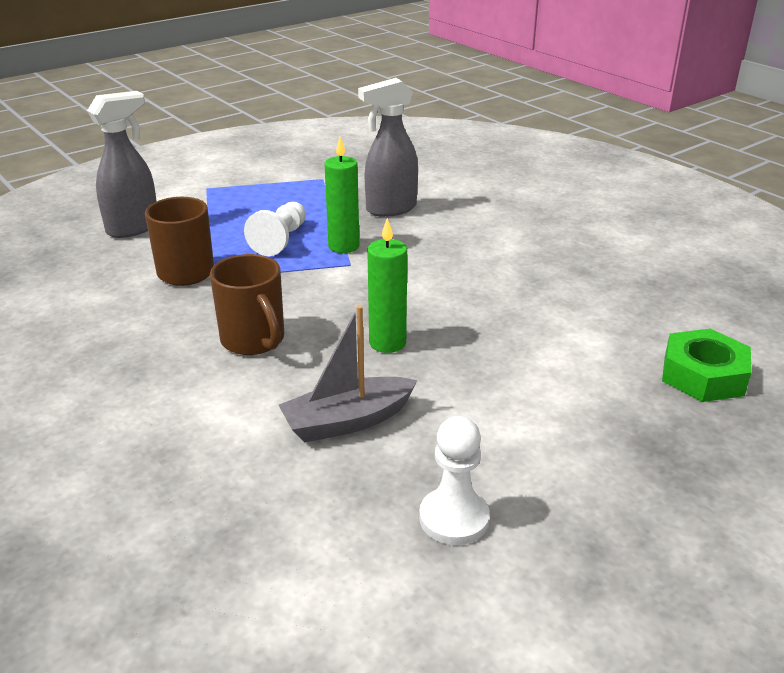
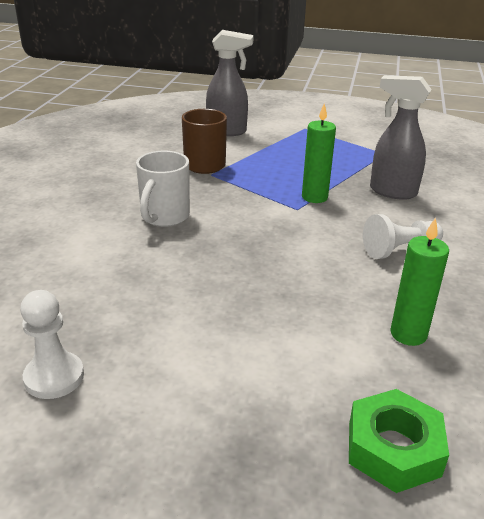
camera: 50 degrees right, 0 degrees up
(254, 341) = (164, 217): brown mug -> white mug
(280, 240) = (286, 174): white pawn -> white pawn (399, 250)
(347, 421) = (118, 287): grey boat -> none
(387, 343) = (224, 263): green candle -> green candle (408, 334)

